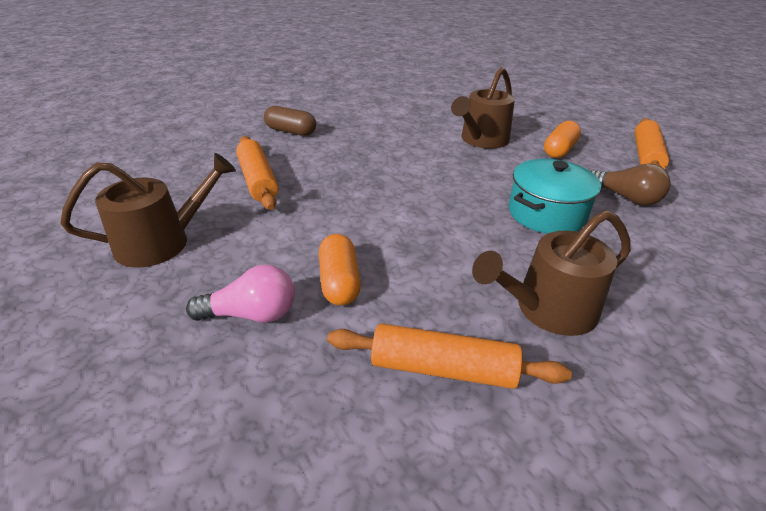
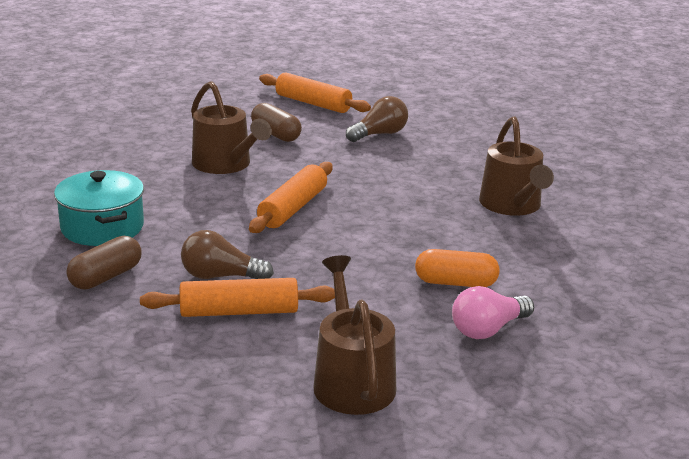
camera: 75 degrees left, 10 degrees down
(251, 314) = (488, 329): pink light bulb -> pink light bulb turned 135 degrees counterclockwise
(306, 166) = (221, 276): none -> brown light bulb
(443, 369) = (564, 256): orange rolling pin -> orange rolling pin (293, 208)
(546, 213) = (389, 172): turquoise pot -> turquoise pot (102, 227)
(559, 150) = (276, 134): orange capsule -> brown capsule

